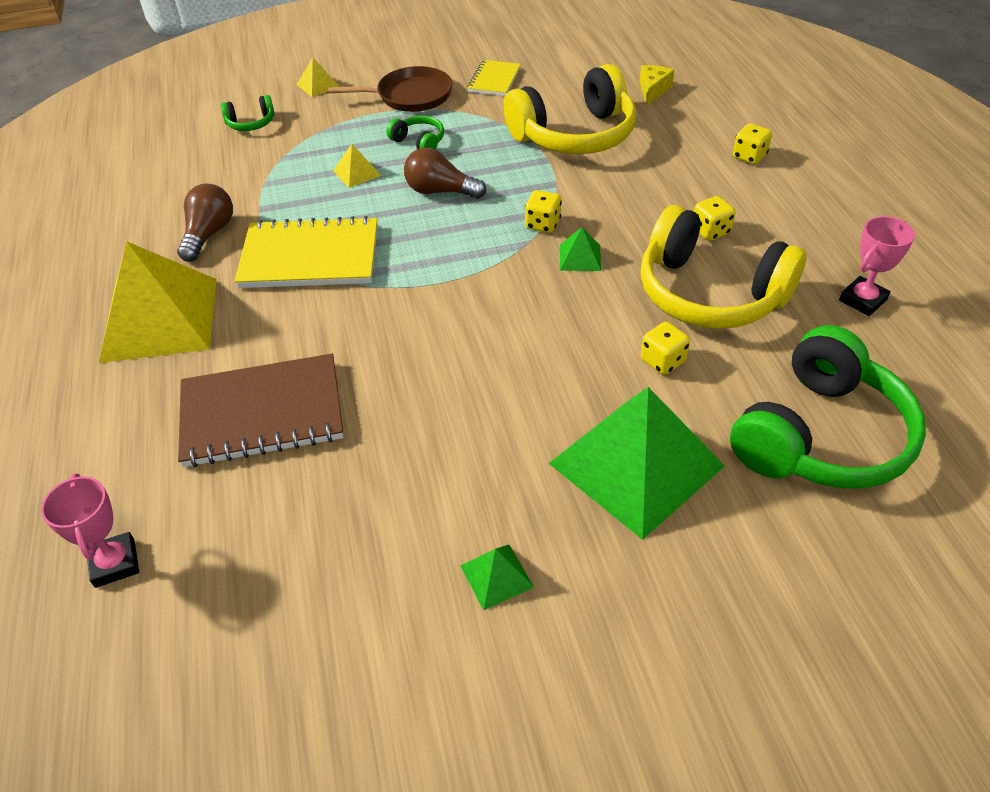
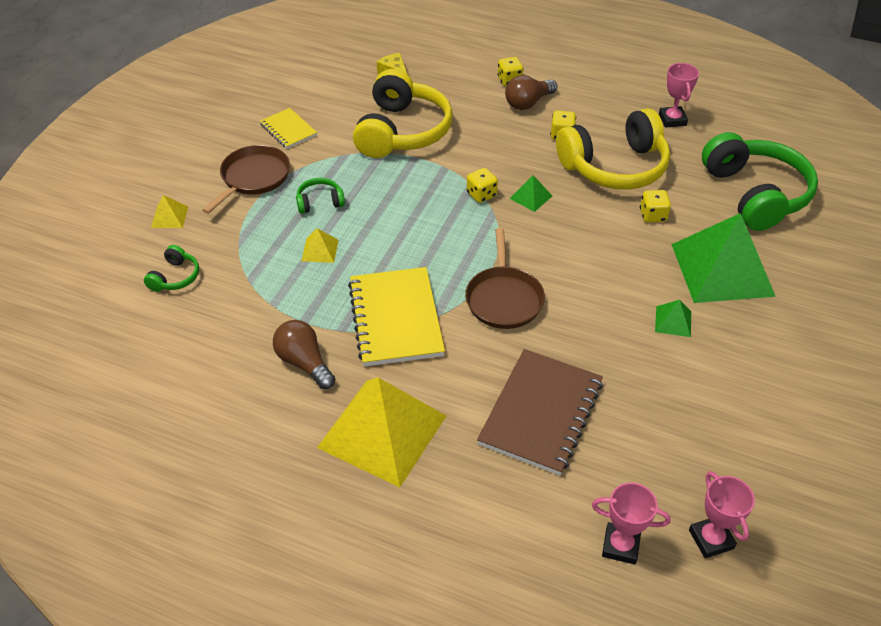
camera: 55 degrees left, 0 degrees up
(170, 645) = (711, 539): none -> pink trophy
(310, 257) = (396, 318): yellow notebook -> yellow notebook turned 45 degrees counterclockwise
(404, 311) = (504, 299): none -> brown pan
(440, 191) = (392, 221): brown light bulb -> brown light bulb (528, 103)
(496, 576) = (760, 366): green pyramid -> green pyramid (673, 321)

